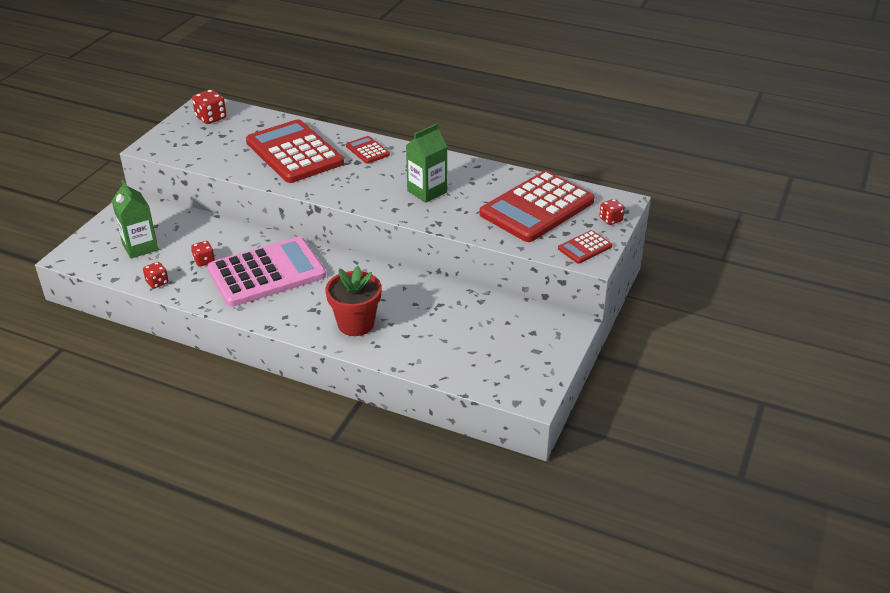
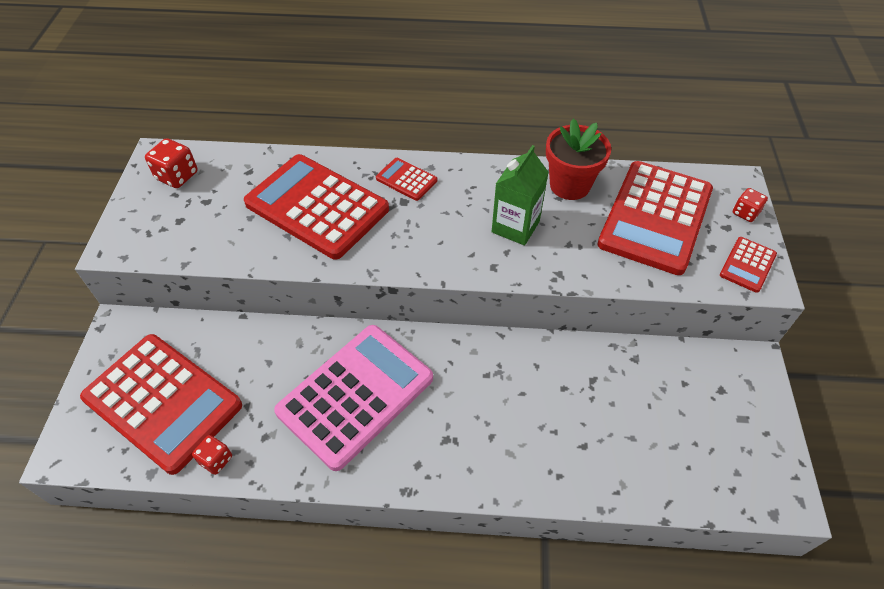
camera: 20 degrees left, 15 degrees up
(140, 247) = (163, 402): green carton -> red calculator
(204, 261) = (263, 400): red dice -> none
(356, 324) = (513, 447): red flower pot -> red flower pot (570, 185)

